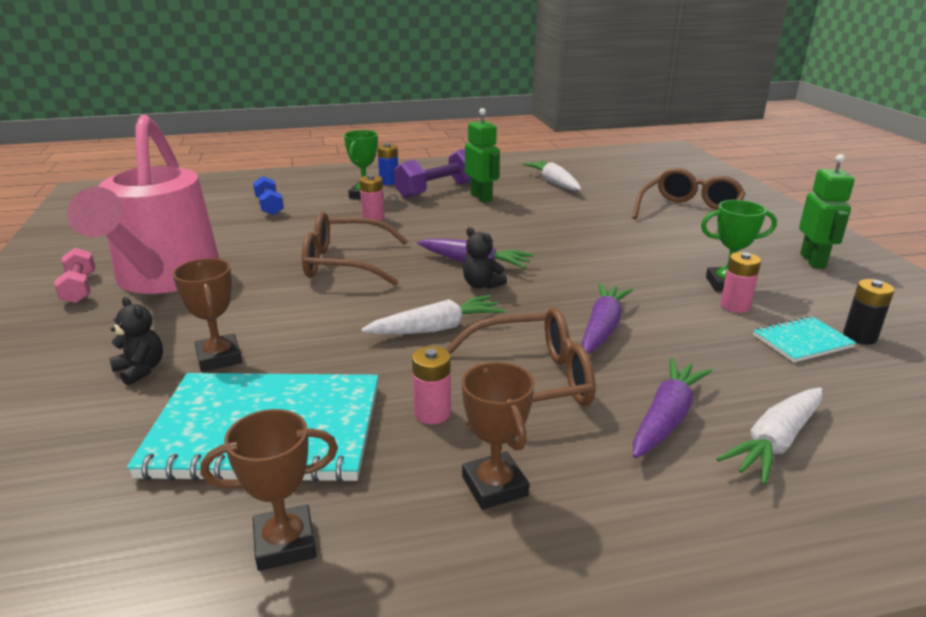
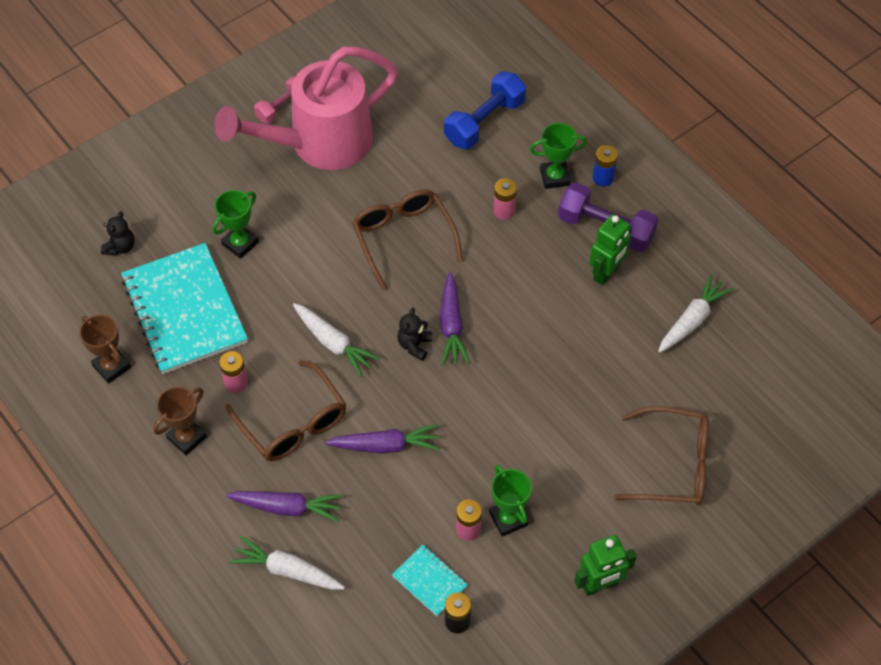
camera: 65 degrees right, 30 degrees up
(141, 370) = (210, 213): black teddy bear -> black teddy bear (120, 247)
(219, 358) = (240, 243): brown trophy -> green trophy
(269, 206) = (484, 122): blue dumbbell -> blue dumbbell, size x1.61

